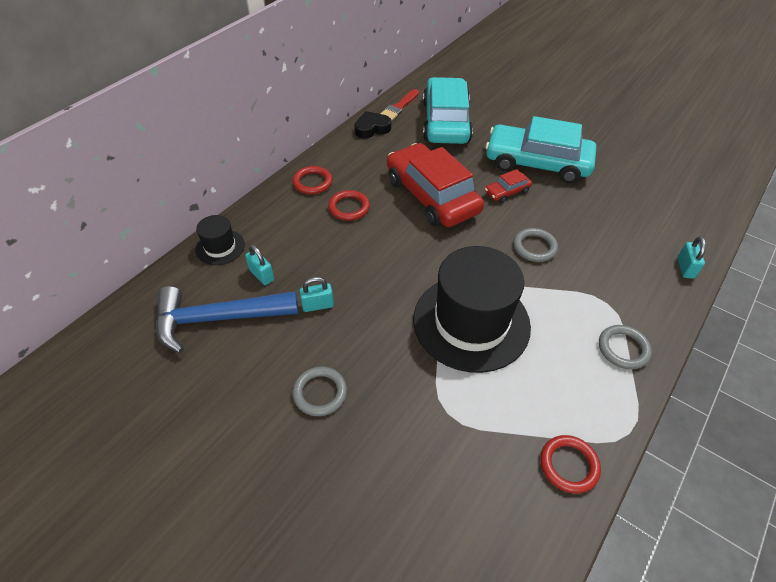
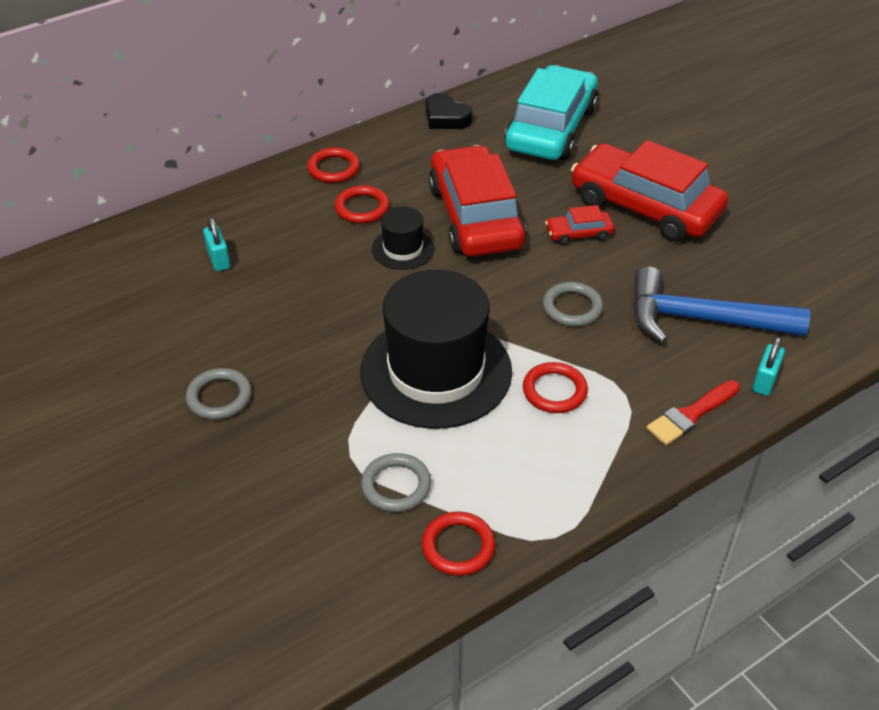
camera: 20 degrees right, 5 degrees down
(217, 319) = (147, 294): blue hammer -> blue hammer (701, 319)
(220, 247) = (187, 218): black hat -> black hat (403, 249)
(318, 305) = (265, 307): turquoise padlock -> none
(372, 128) = (446, 118): black heart -> black heart turned 135 degrees counterclockwise
(399, 107) = (498, 97): red brush -> red brush (691, 415)
(537, 163) = (645, 206): turquoise car -> red car
(560, 314) = (554, 391): none -> red ring
(623, 349) = (610, 449): grey ring -> grey ring (396, 486)

